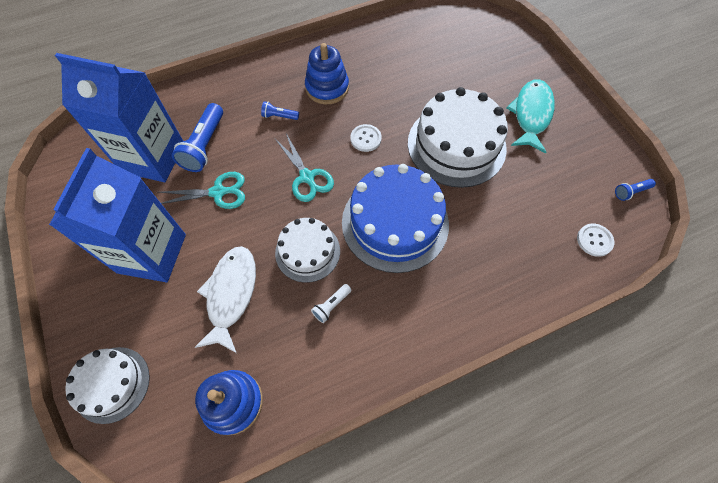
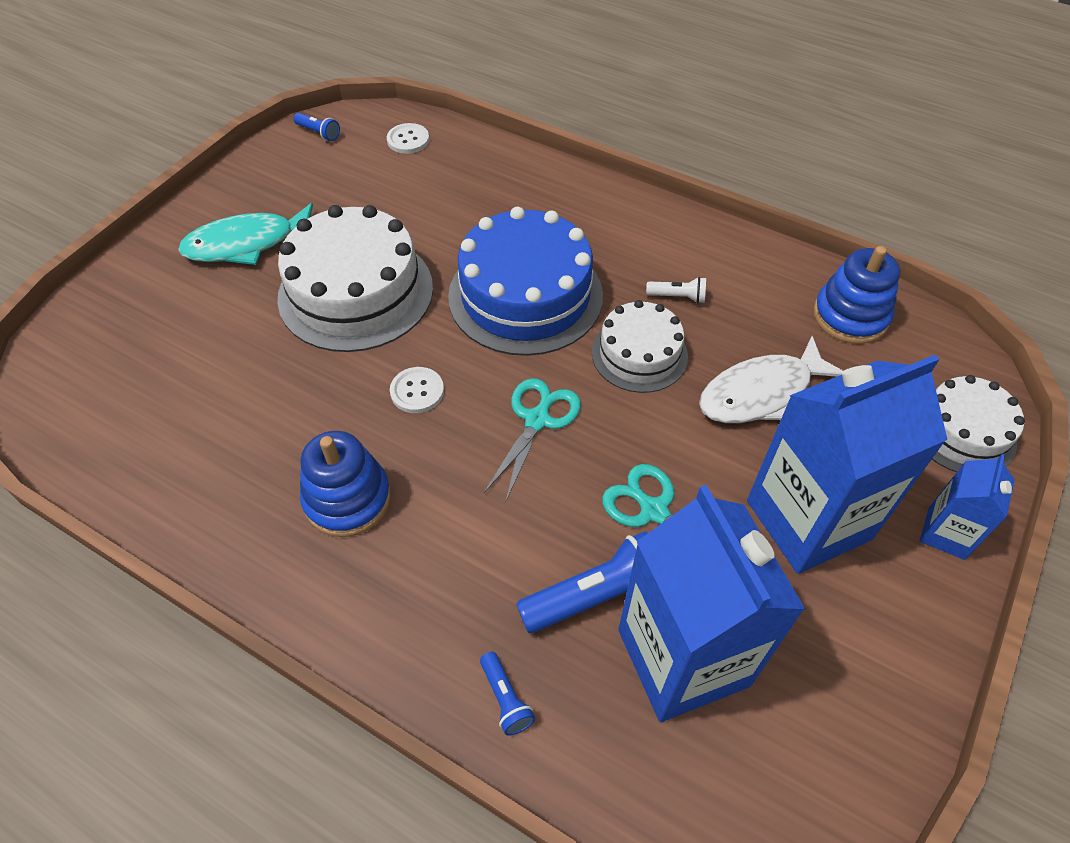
camera: 125 degrees left, 10 degrees down
(84, 311) = (946, 533): none -> blue carton
(279, 116) = (456, 528): blue flashlight -> blue flashlight (505, 699)

